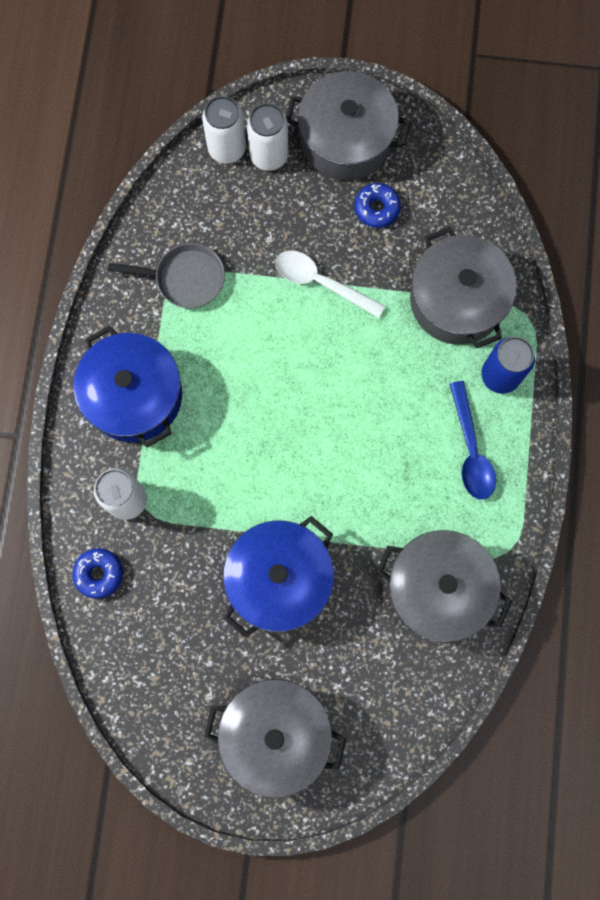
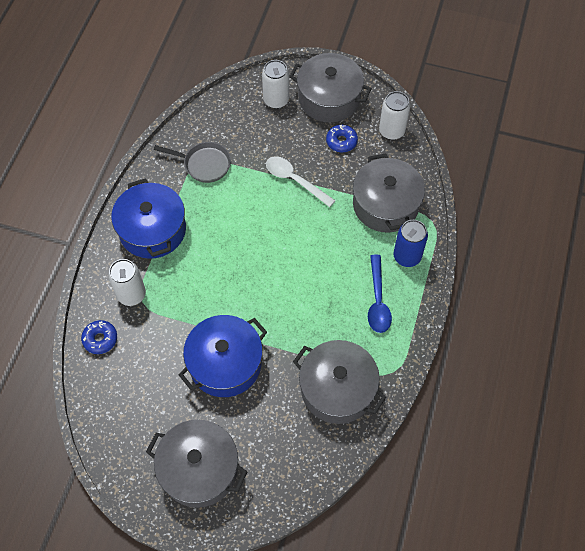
camera: 10 degrees right, 15 degrees down
(227, 149) = (249, 92): white can -> white can (391, 131)

